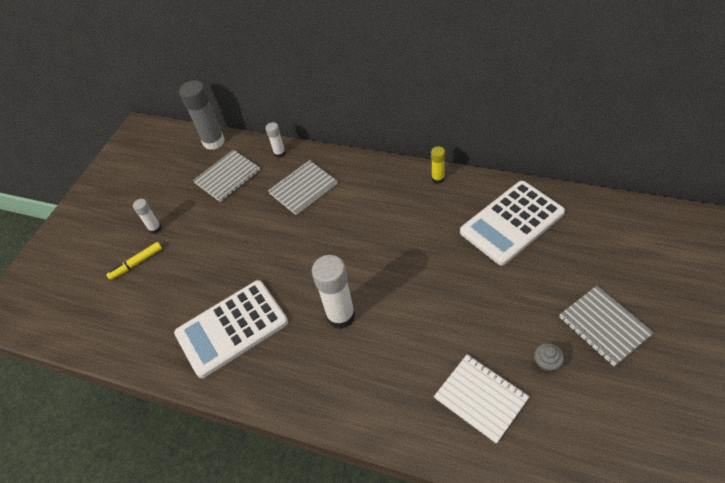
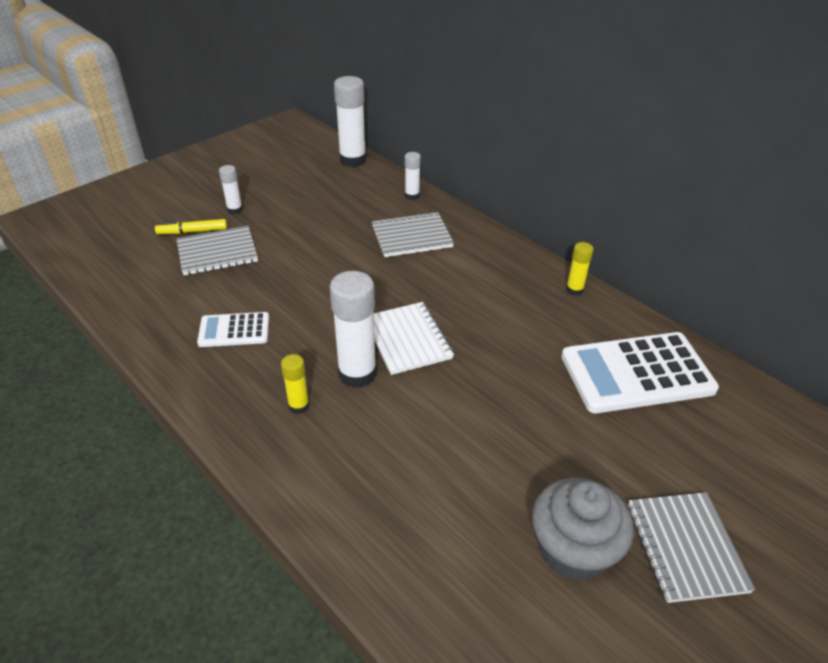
camera: 20 degrees right, 10 degrees down
(214, 142) = (353, 160): grey glue stick -> white glue stick
(227, 177) = (342, 195): grey notebook -> grey notebook (217, 252)
(232, 328) = (234, 330): white calculator -> white calculator, size x0.53
(319, 360) = (299, 406): none -> yellow glue stick
(481, 398) = (457, 544): white notebook -> white notebook (407, 339)
(546, 363) = (573, 549): grey cupcake -> grey cupcake, size x2.24

